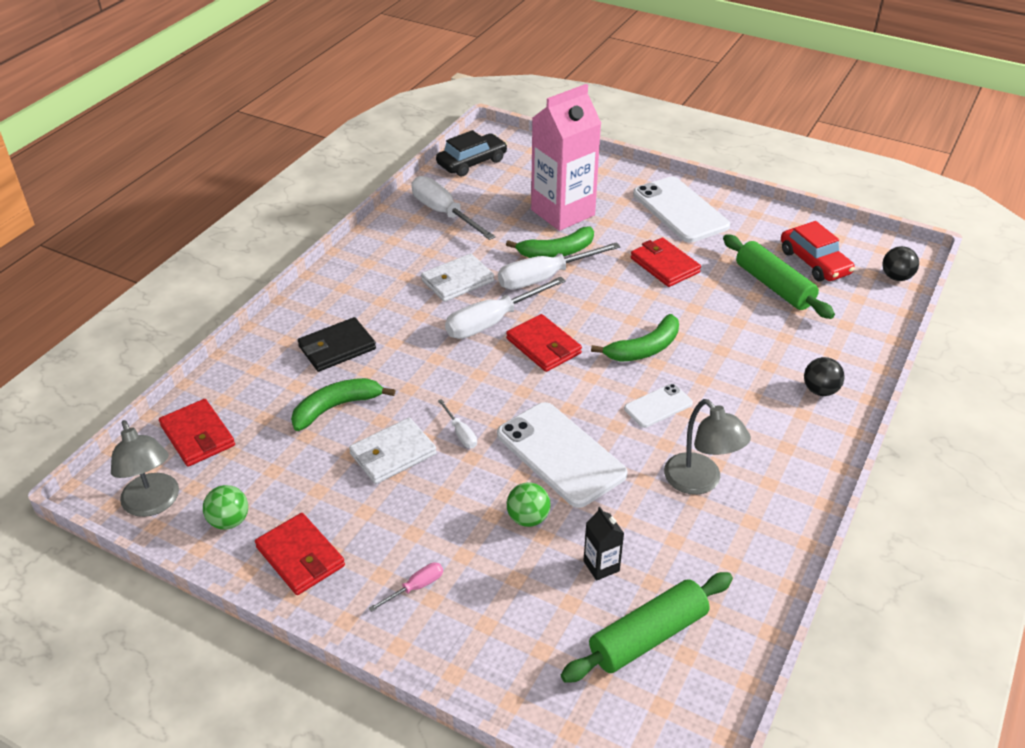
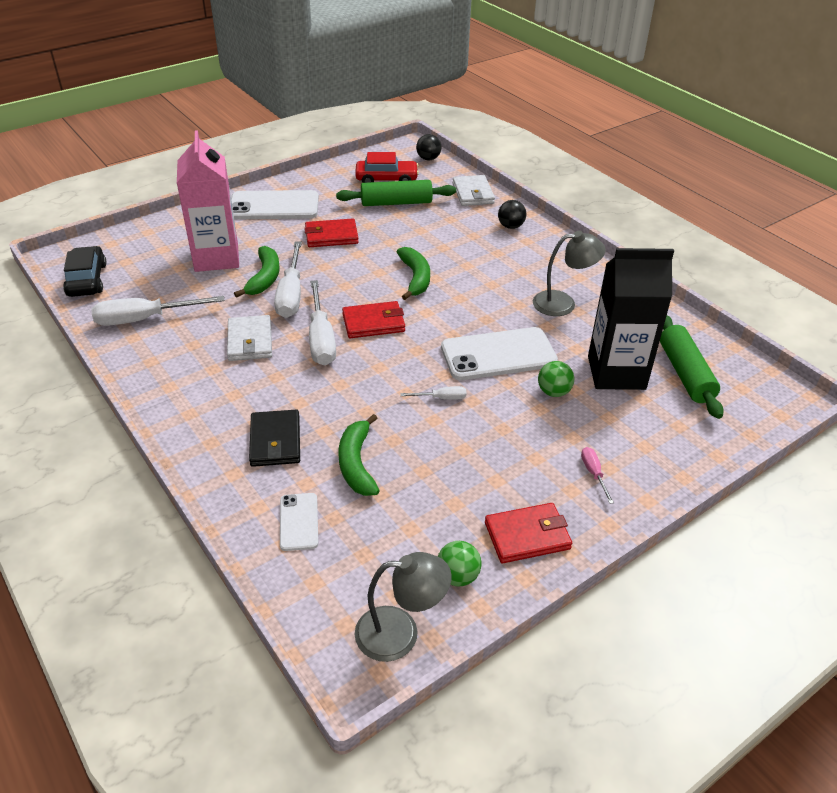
camera: 65 degrees left, 0 degrees up
(198, 436) = (325, 575): red wallet -> none
(393, 454) = (440, 444): white wallet -> white wallet (473, 193)
(601, 566) = (616, 372): black carton -> black carton, size x2.45
(658, 406) = (479, 293): white phone -> white phone (299, 522)

